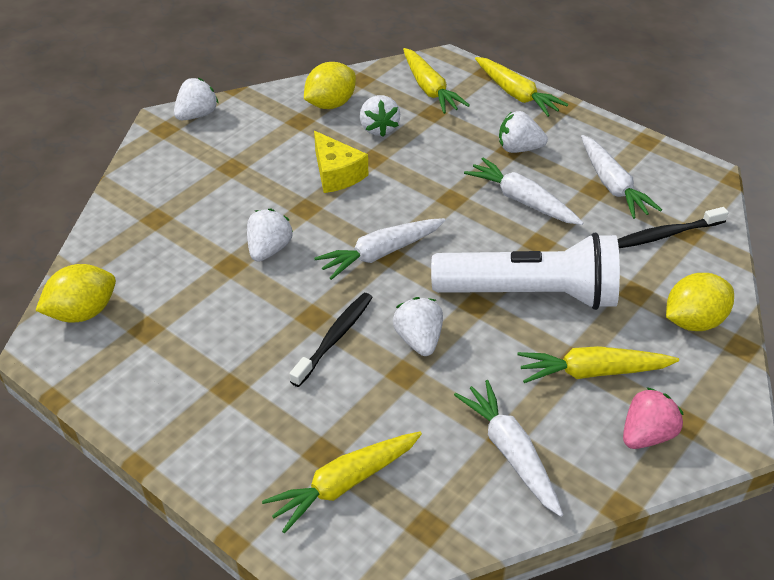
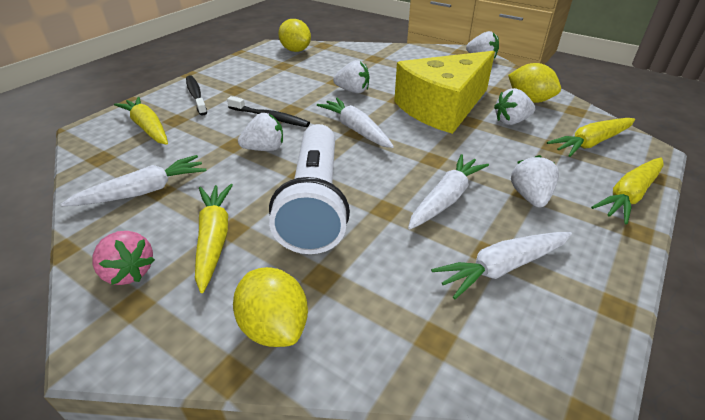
camera: 85 degrees right, 5 degrees down
(336, 174) = (442, 108): yellow cheese -> yellow cheese, size x2.00
(666, 234) = (425, 314): black toothbrush -> black toothbrush (196, 95)

